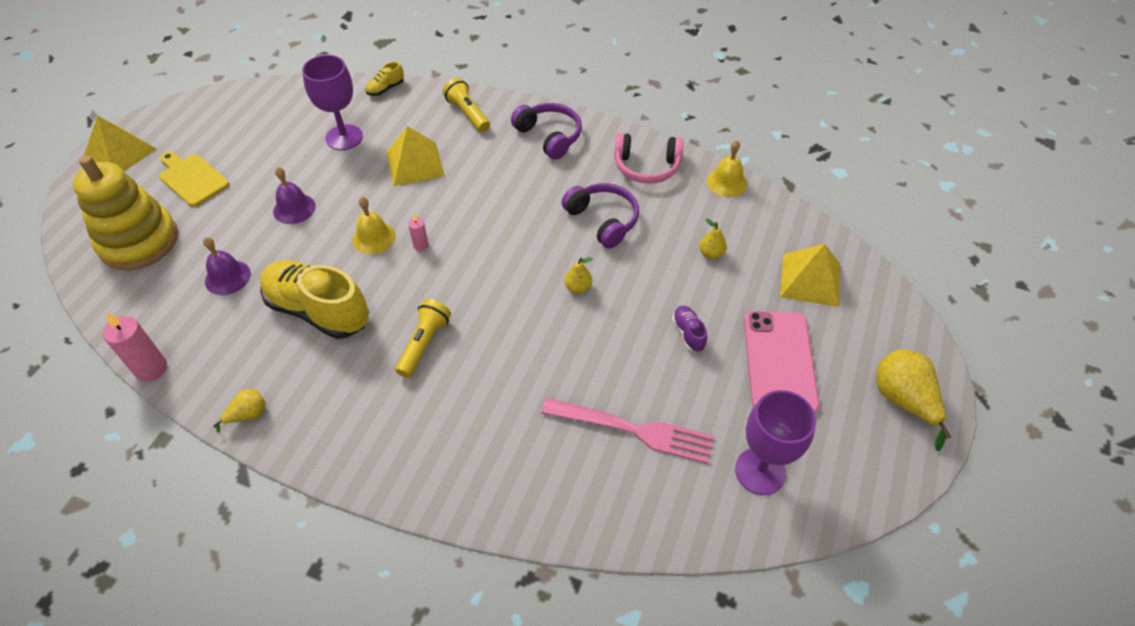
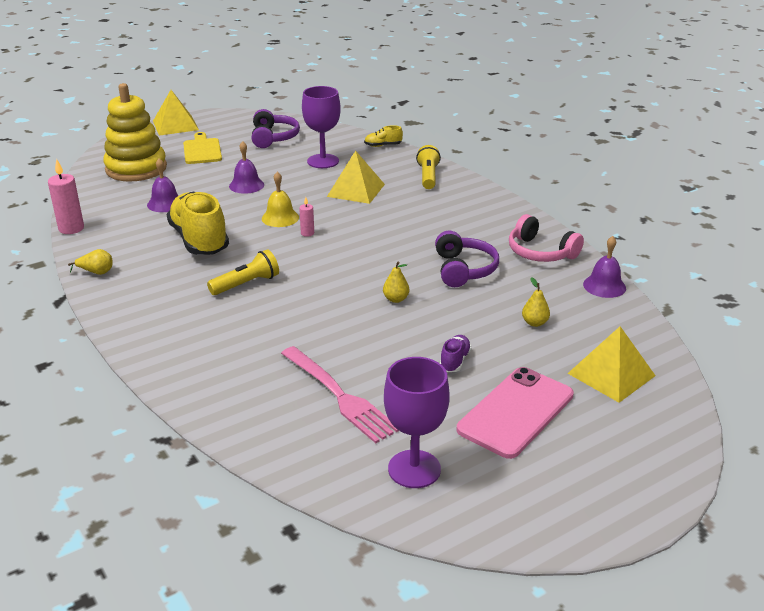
camera: 35 degrees right, 20 degrees down
(549, 136) = (478, 209): purple headphones -> purple headphones (273, 138)
(727, 182) = (604, 286): yellow bell -> purple bell
(903, 401) = (609, 490): yellow pear -> none

